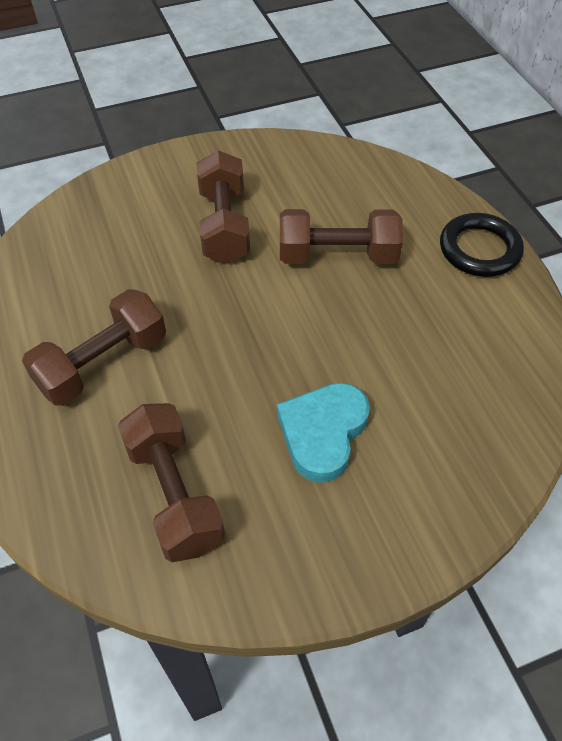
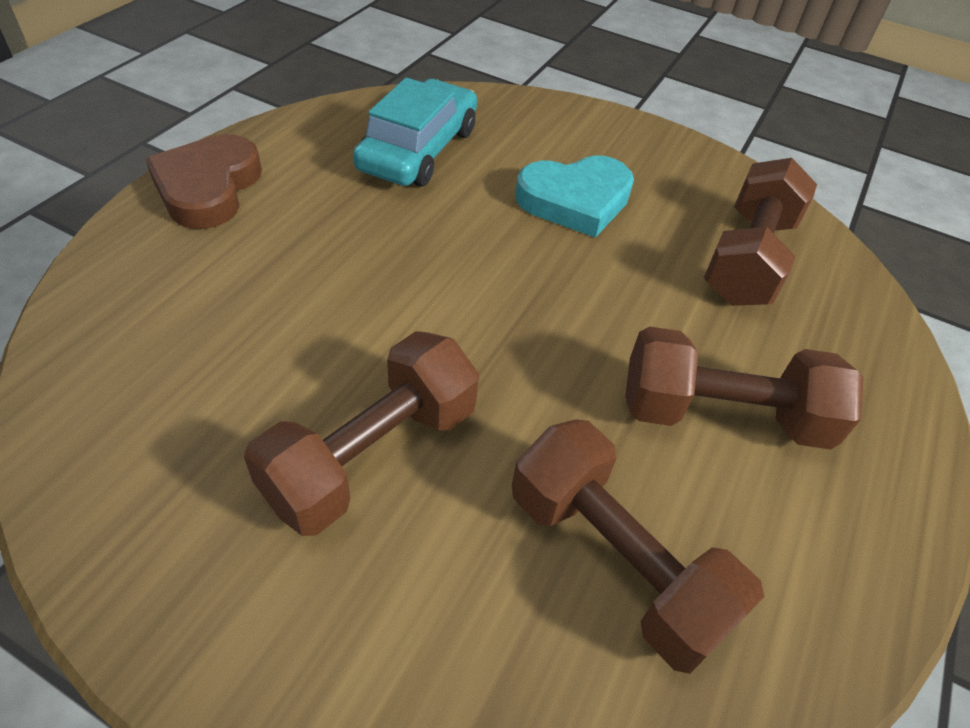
camera: 135 degrees left, 5 degrees down
(337, 256) = (326, 297): brown dumbbell -> brown dumbbell (615, 560)
(455, 375) = (418, 150): none -> turquoise car
(479, 249) = (208, 188): black ring -> brown heart

